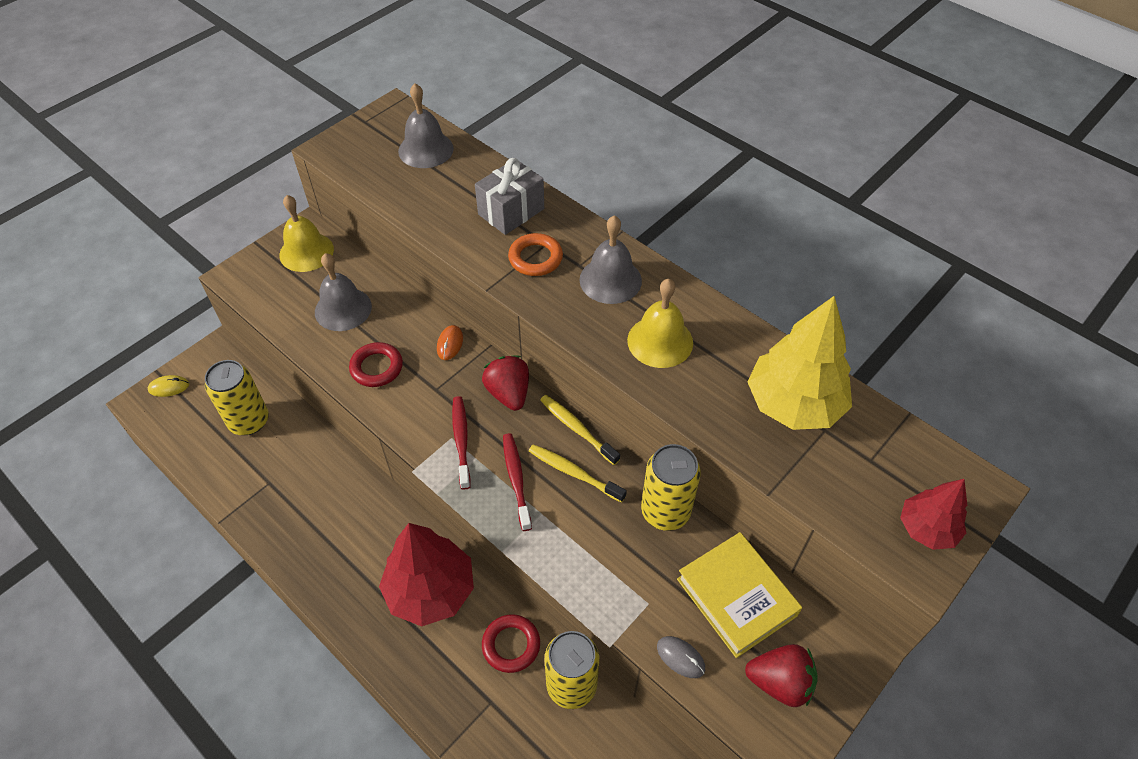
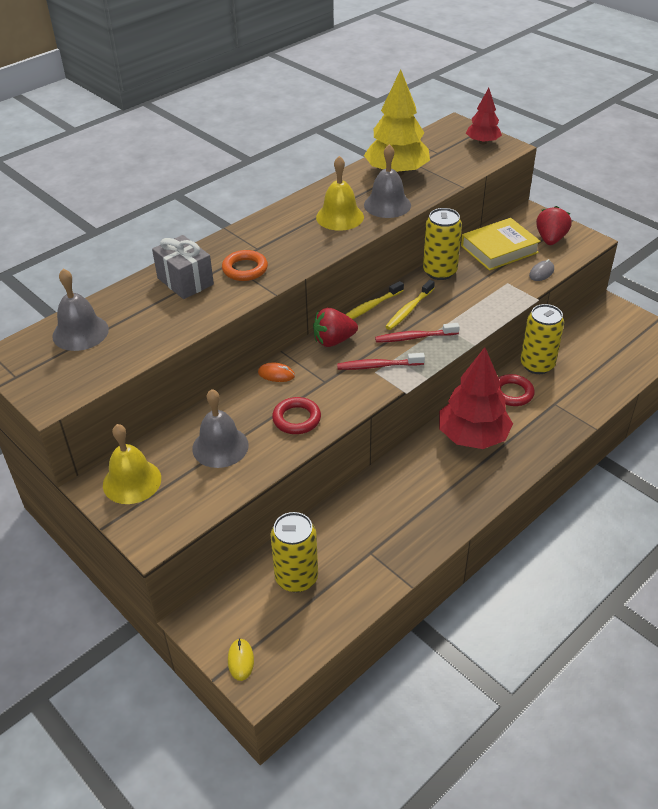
camera: 85 degrees left, 10 degrees down
(610, 280) = (276, 235): grey bell -> grey bell (387, 205)

